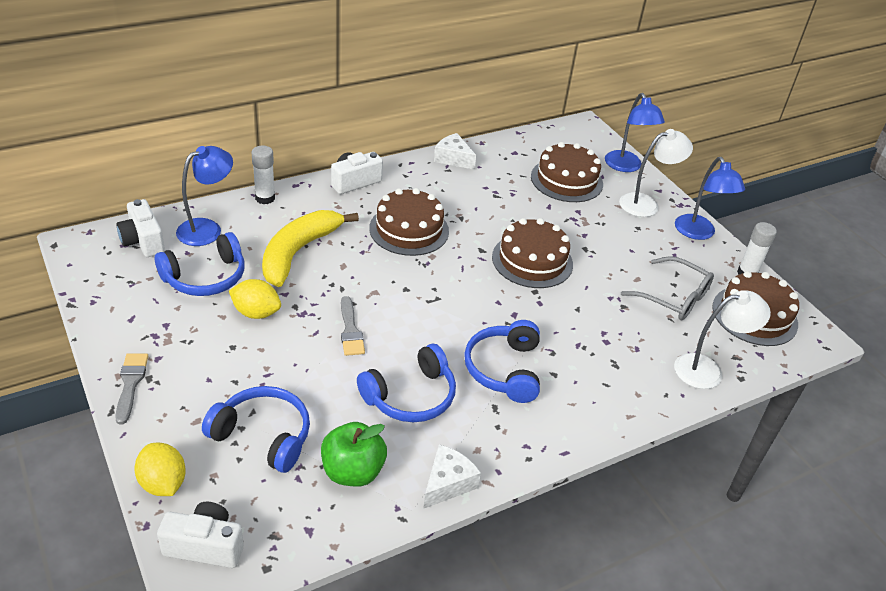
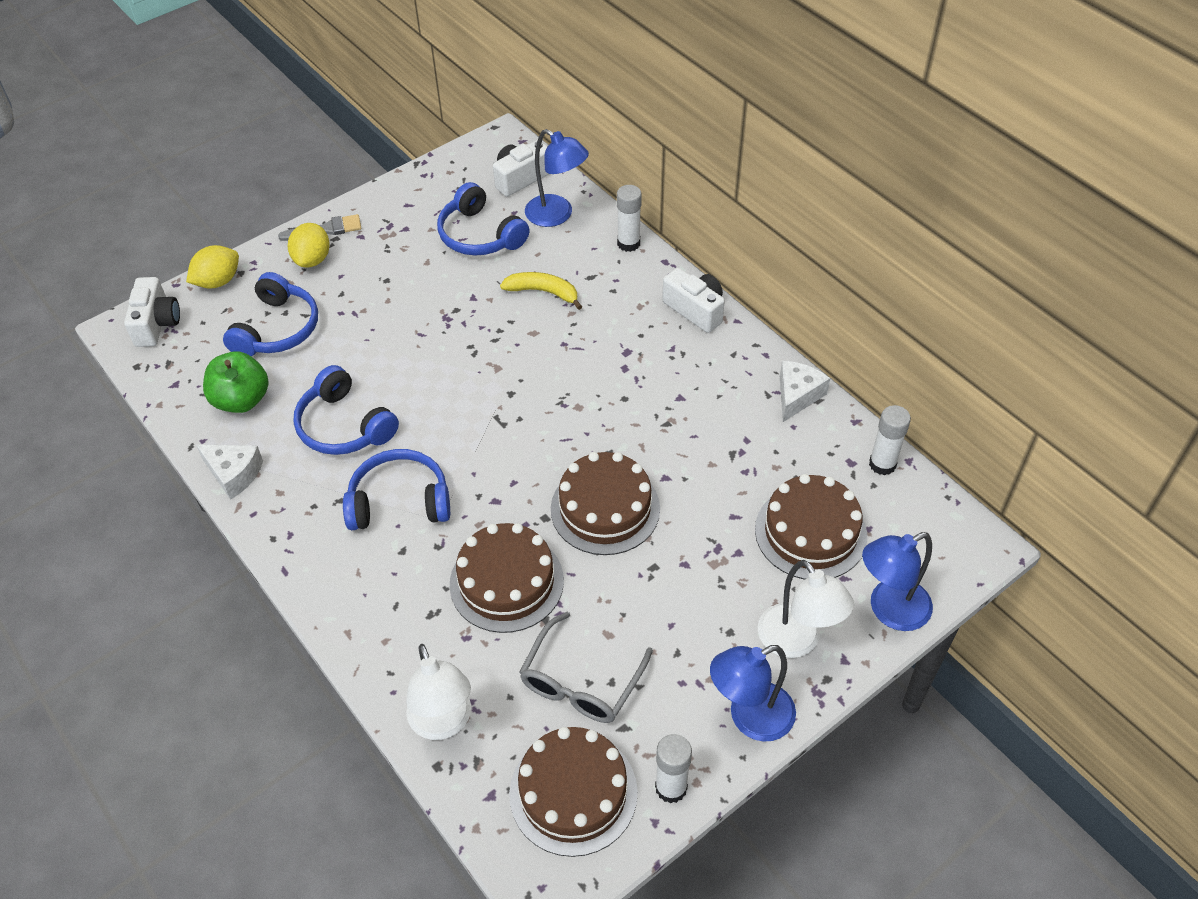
camera: 85 degrees right, 10 degrees up
(256, 313) = (438, 284): yellow lemon -> yellow lemon (312, 259)
(298, 252) = (543, 292): yellow banana -> yellow banana, size x0.57
(350, 330) = (430, 360): grey brush -> none
(409, 229) = (621, 377): brown cake -> brown cake (506, 582)
(519, 142) = (882, 464): none -> white glue stick

